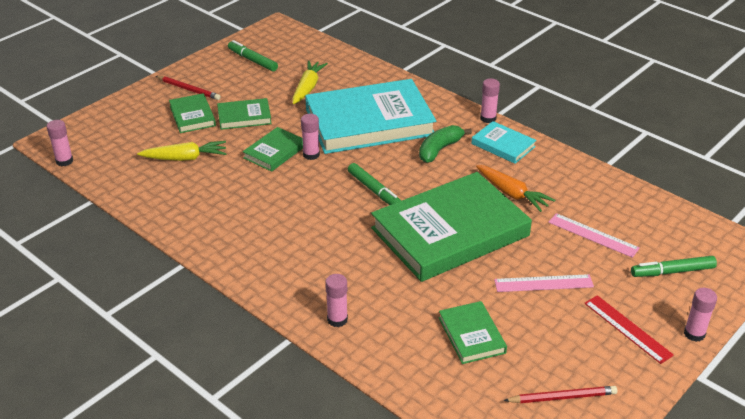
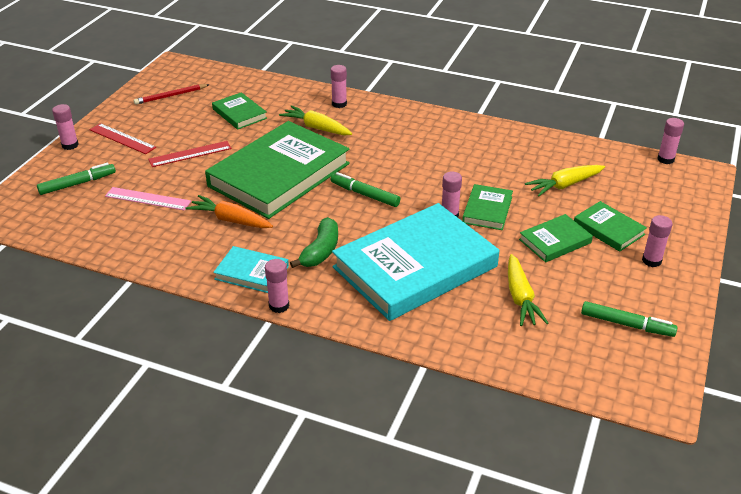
camera: 160 degrees right, 0 degrees up
(188, 89) = (651, 261): red pencil -> pink glue stick
(384, 287) = (316, 128): none -> yellow carrot
(543, 283) = (190, 154): pink ruler -> red ruler

